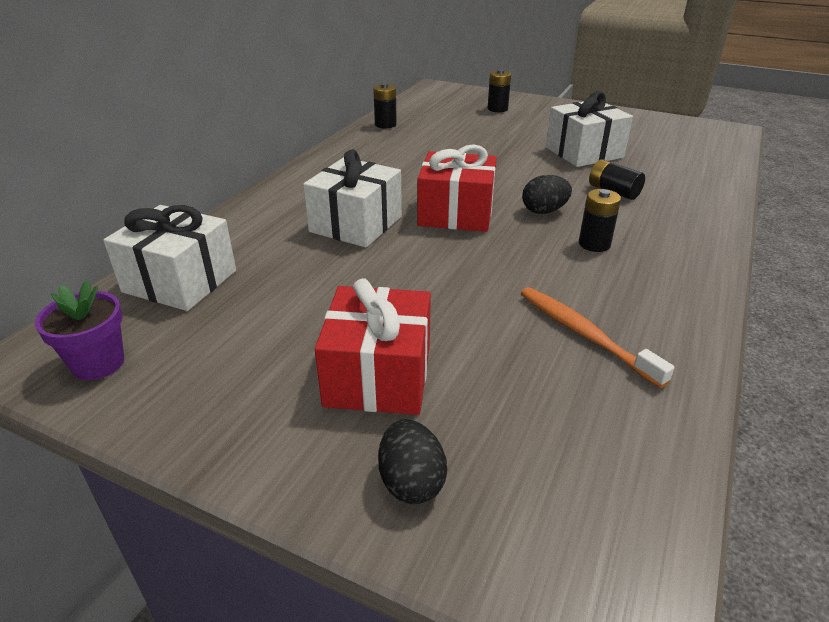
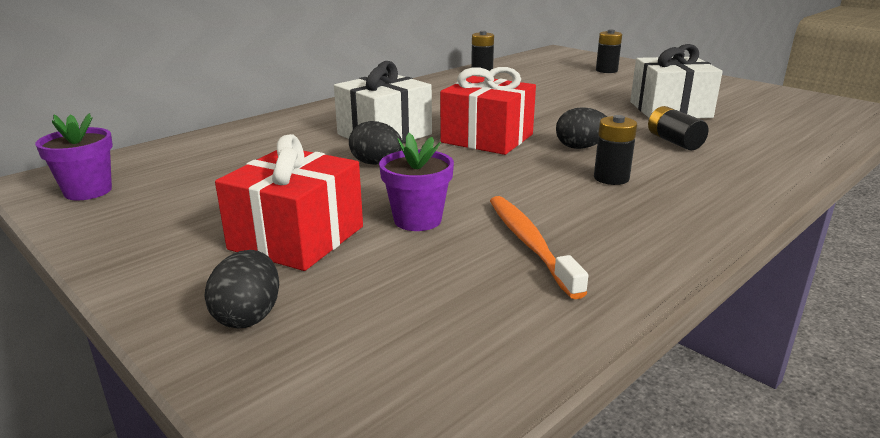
camera: 20 degrees right, 10 degrees down
(180, 281) = (200, 151): white gift -> none
(378, 264) = (376, 163): none -> black egg
(471, 328) = (417, 220): none -> purple flower pot

